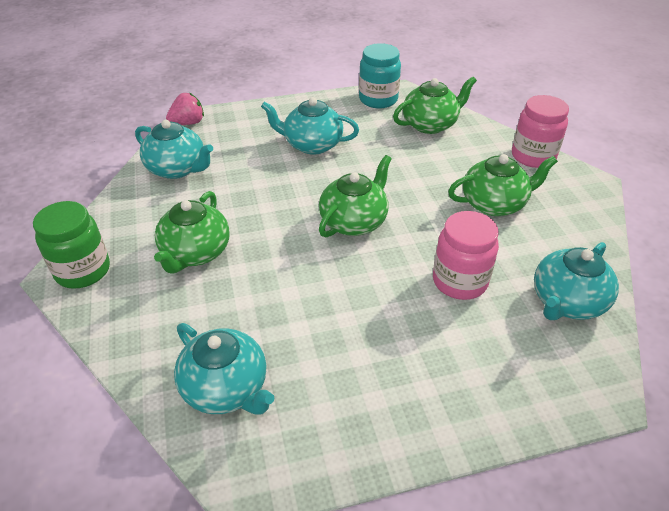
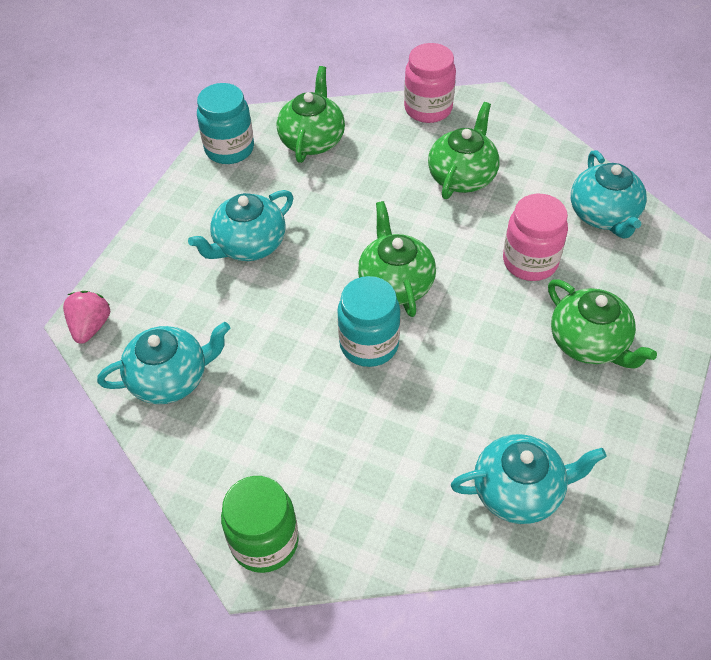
camera: 50 degrees left, 10 degrees up
(195, 253) = (326, 429): green teapot -> green teapot (589, 343)
(287, 236) = (369, 344): none -> turquoise jar

